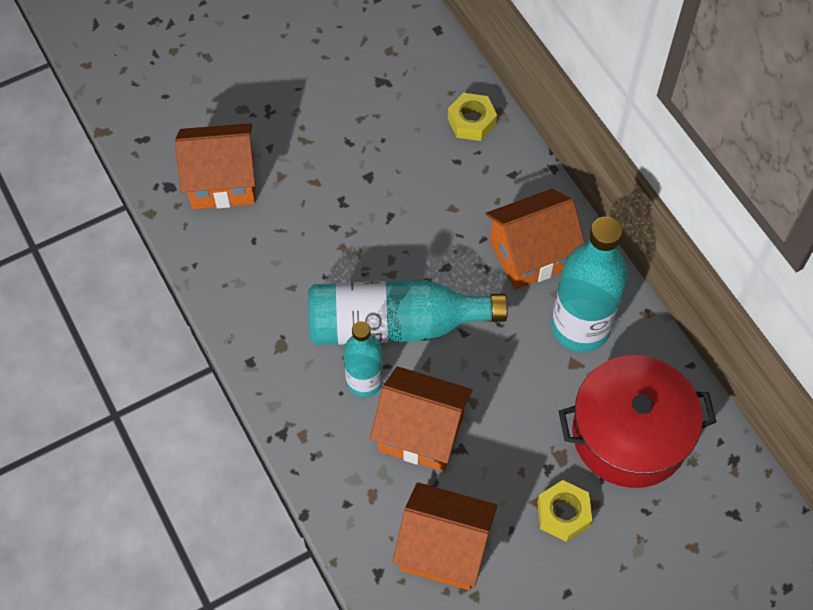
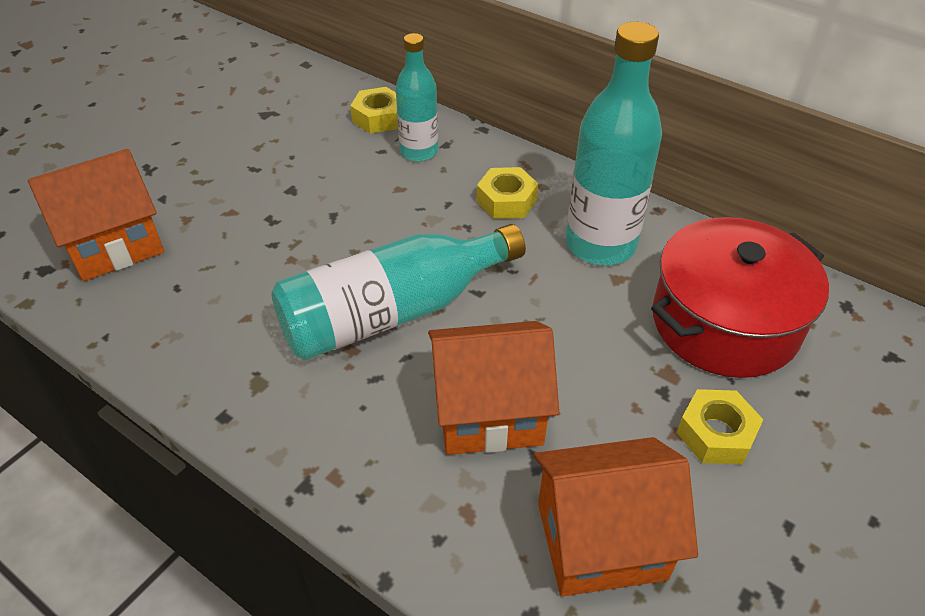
camera: 25 degrees left, 15 degrees down
(364, 381) = (387, 383): turquoise bottle -> turquoise bottle (419, 151)
(531, 254) = (506, 201): orange house -> yellow nut

